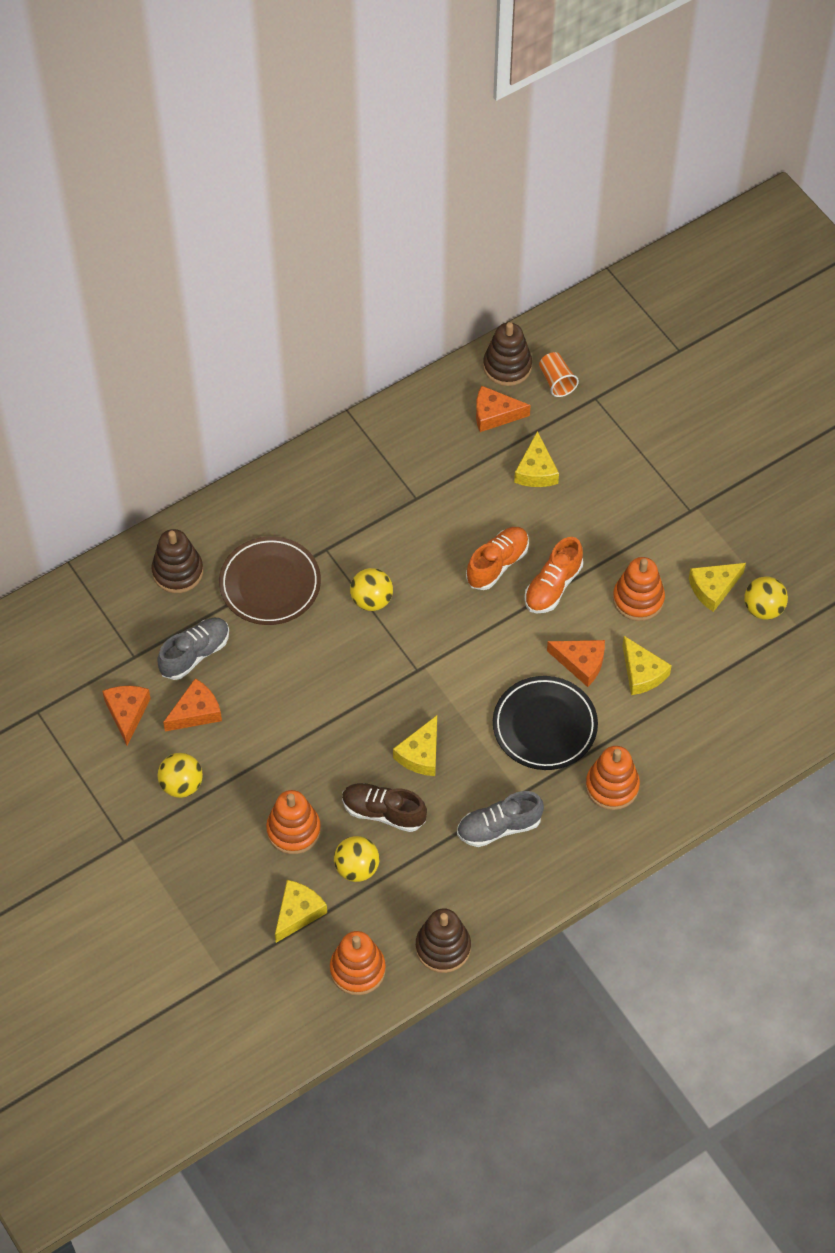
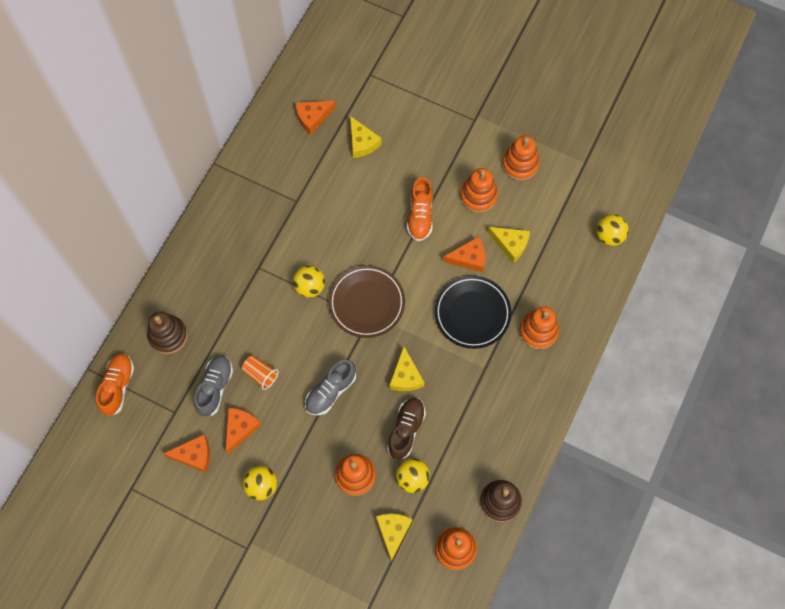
camera: 30 degrees left, 10 degrees up
(127, 713) = (194, 455): orange cheese -> orange cheese turned 120 degrees clockwise
(270, 584) = (236, 311): brown plate -> brown plate (366, 303)
(383, 812) = (406, 430): brown shoe -> brown shoe turned 120 degrees clockwise
(497, 564) = (376, 219): orange shoe -> orange shoe (118, 386)
(499, 827) = (485, 398): grey shoe -> grey shoe (331, 391)
(507, 366) = (301, 81): brown stacking toy -> none
(556, 381) = (339, 75): orange cup -> orange cup (260, 374)
(713, 588) = (520, 164): yellow cheese -> orange stacking toy
(763, 608) = (558, 162): yellow ball -> yellow ball (609, 236)

